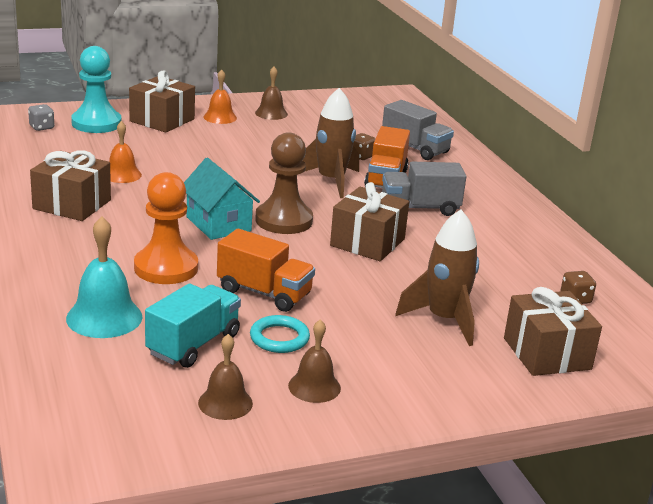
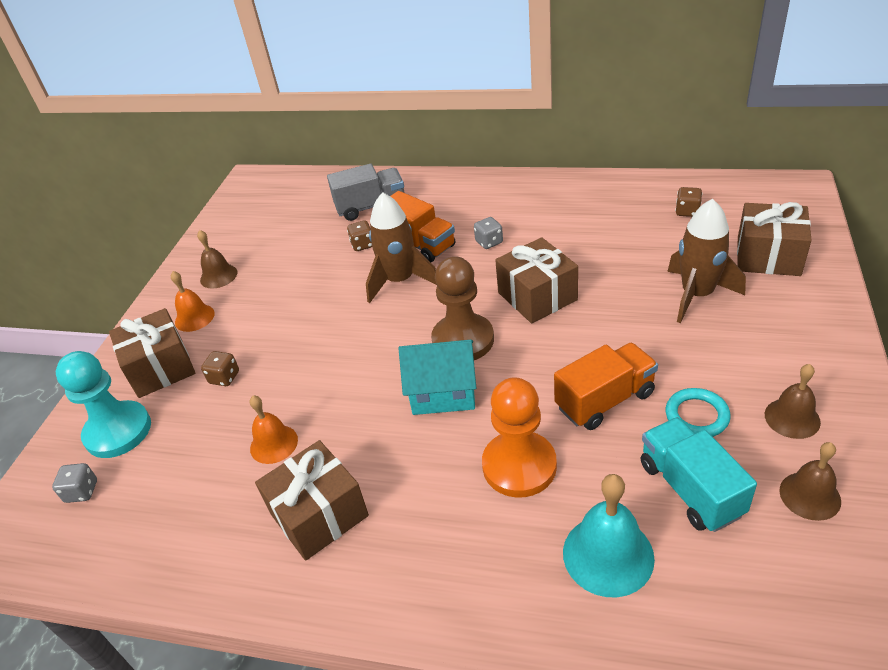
camera: 50 degrees left, 15 degrees up
(170, 143) = (224, 378): none -> brown dice
(420, 208) = (489, 242): grey truck -> grey dice

